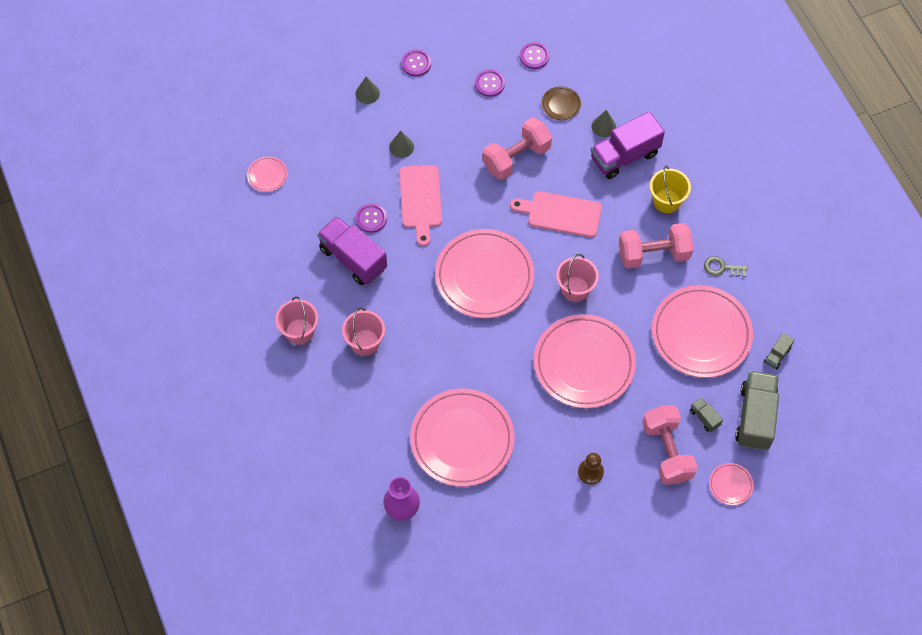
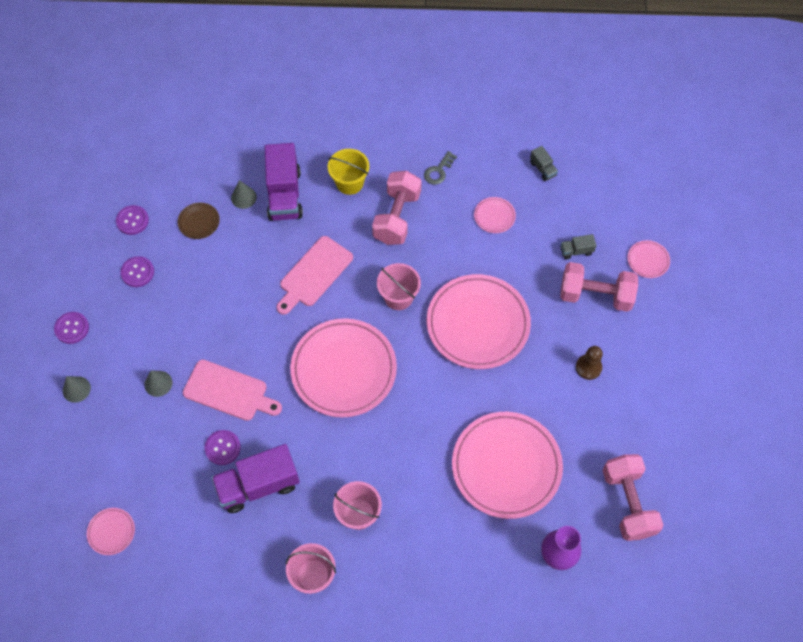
camera: 65 degrees left, 0 degrees up
(516, 157) = (232, 285): pink dumbbell -> pink dumbbell (628, 502)
(701, 334) = (494, 216): pink plate -> pink plate, size x0.42
(755, 417) = (593, 212): grey truck -> none

